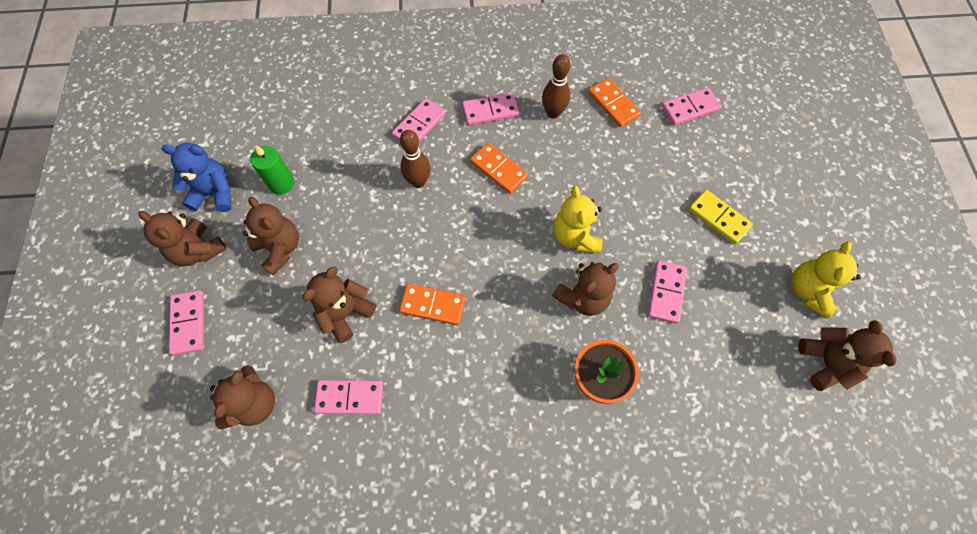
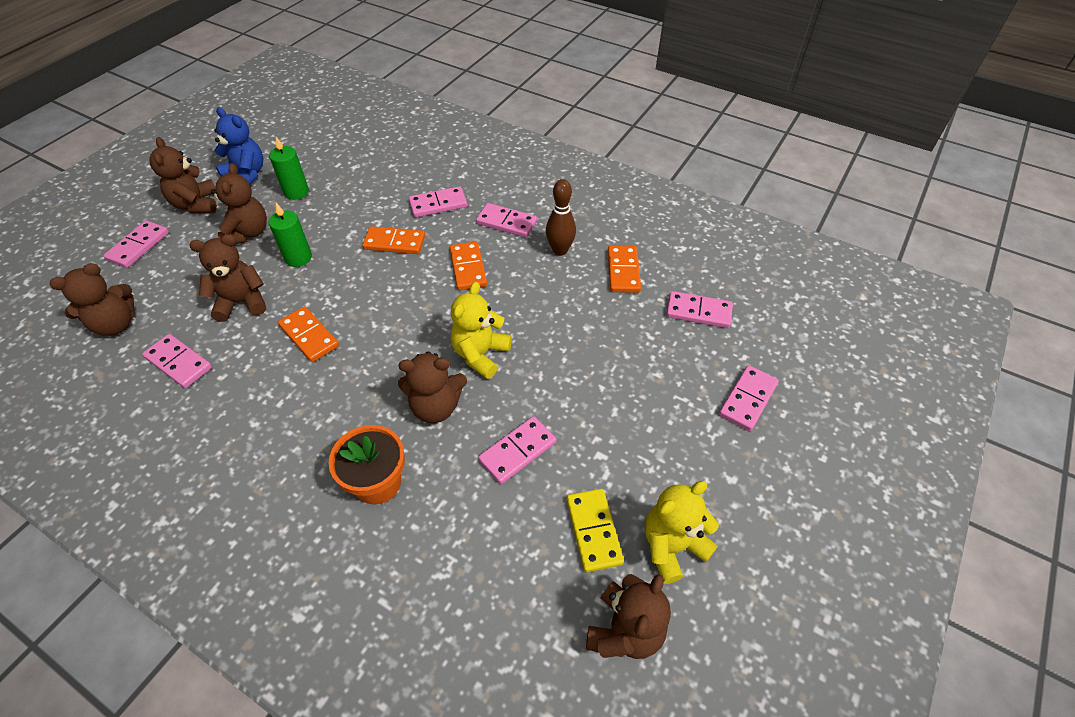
camera: 35 degrees right, 15 degrees down
(351, 244) = (298, 258): none -> green candle
(418, 182) = (394, 242): brown bowling pin -> orange domino
(719, 218) = (636, 419): yellow domino -> yellow domino (594, 531)
(771, 158) = (748, 399): none -> pink domino

